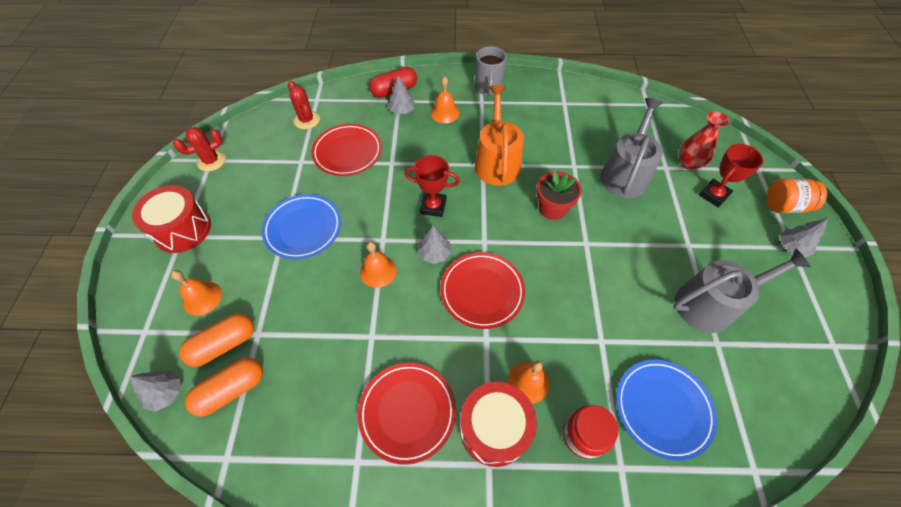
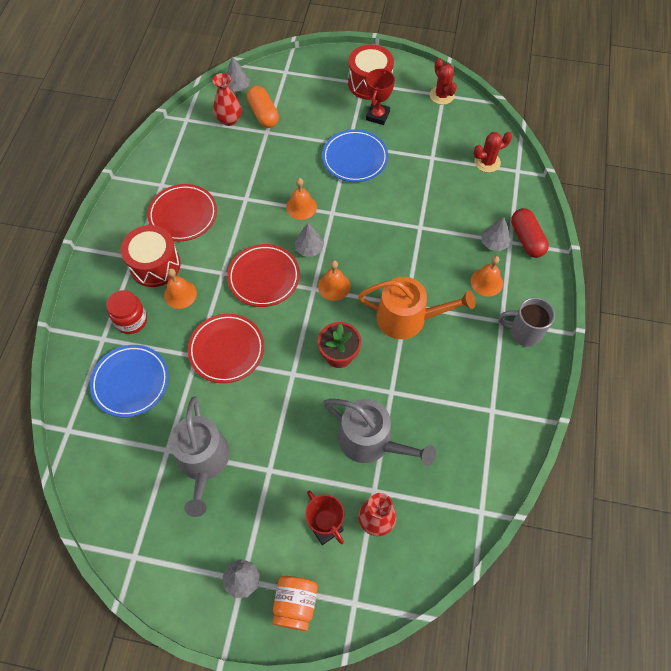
camera: 100 degrees right, 5 degrees up
(202, 298) = (304, 99): orange bell -> orange bell (334, 286)
(231, 390) = (229, 120): orange capsule -> red vase
(347, 152) = (438, 193): red plate -> red plate (226, 350)
(433, 206) = (360, 254): red trophy -> red trophy (377, 116)

